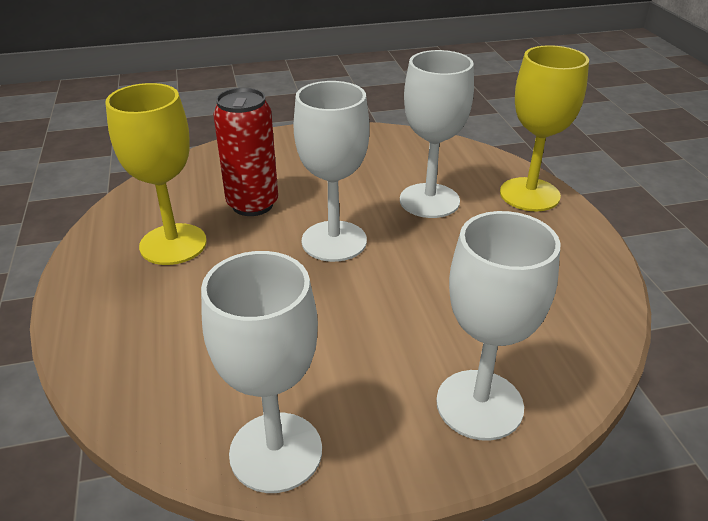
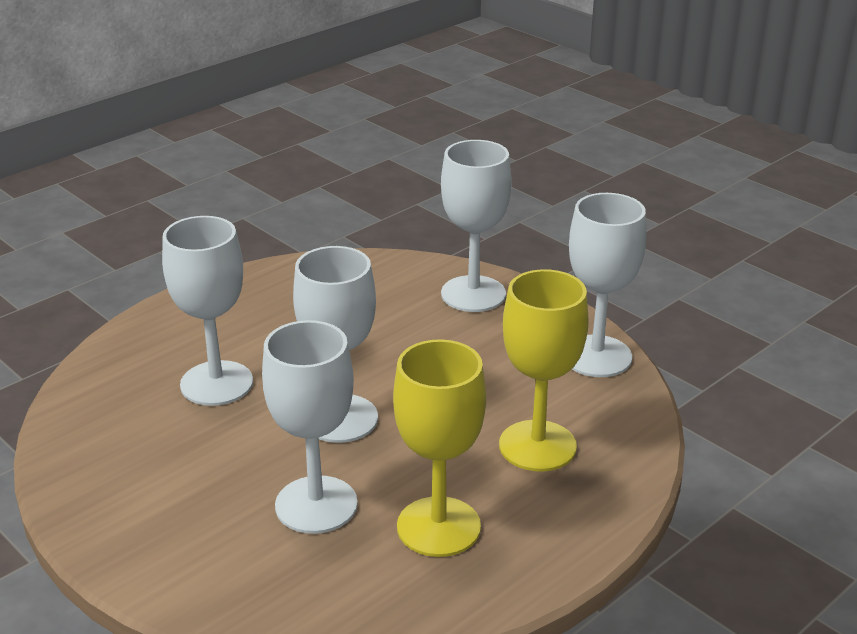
camera: 120 degrees left, 5 degrees down
(252, 204) = (316, 505): red can -> white goblet
(529, 194) = (161, 328): yellow goblet -> yellow goblet (537, 446)

